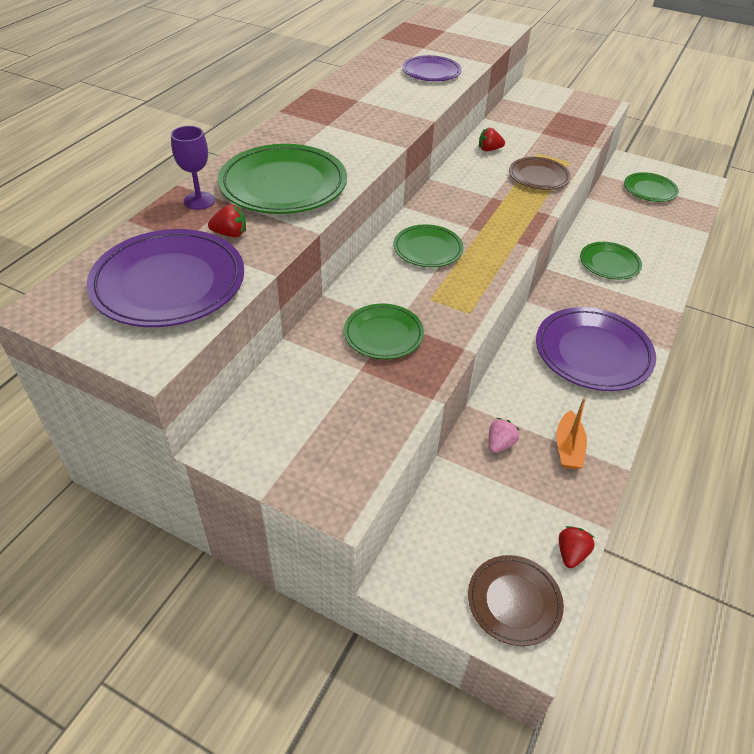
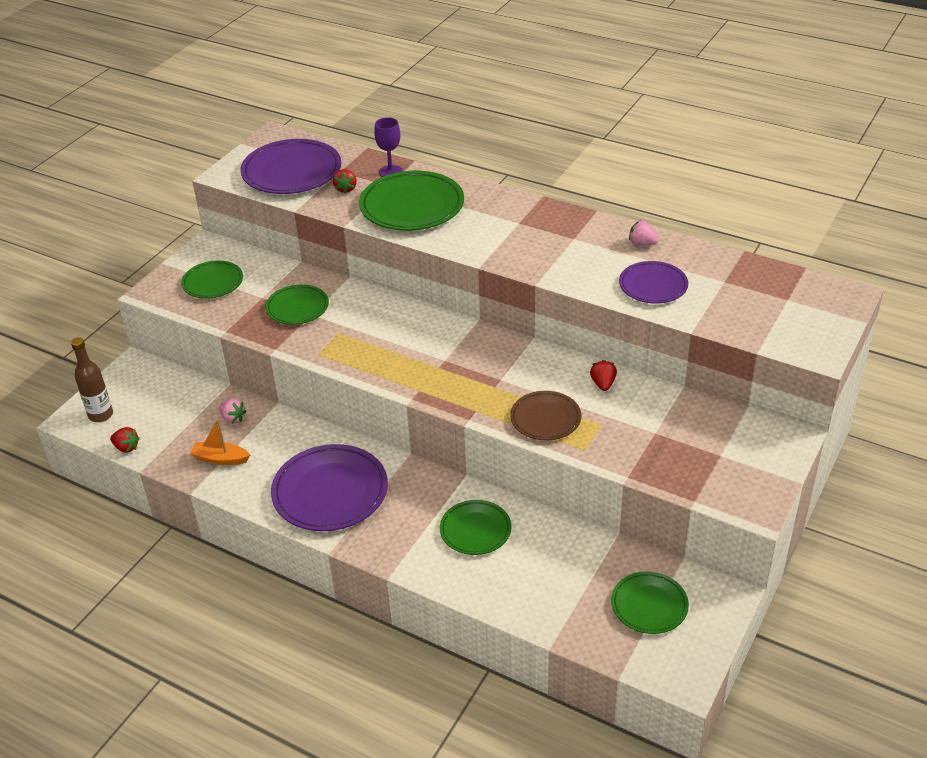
camera: 95 degrees right, 5 degrees down
(369, 72) = (642, 243): none -> pink strawberry
(428, 249) = (408, 333): green plate -> green plate (213, 283)
(514, 601) = (101, 415): brown plate -> brown bottle

